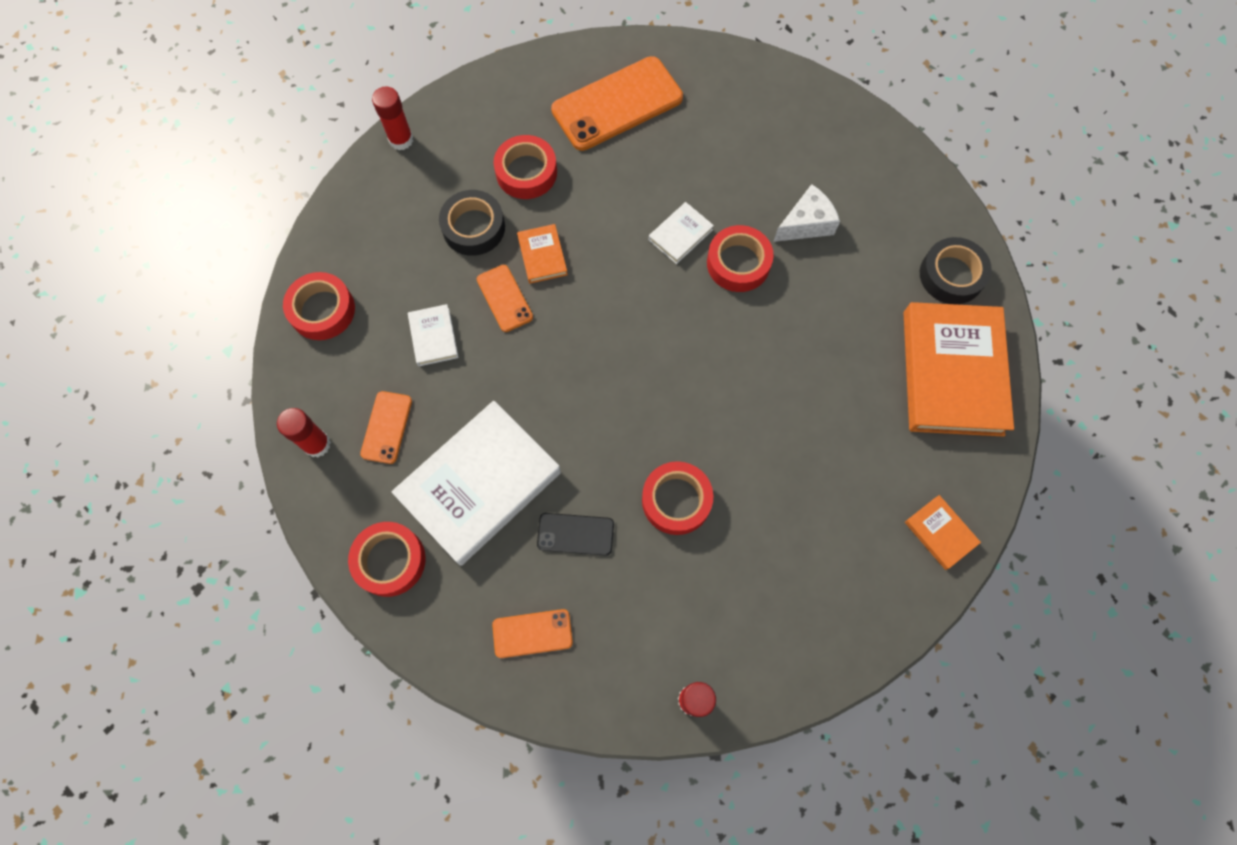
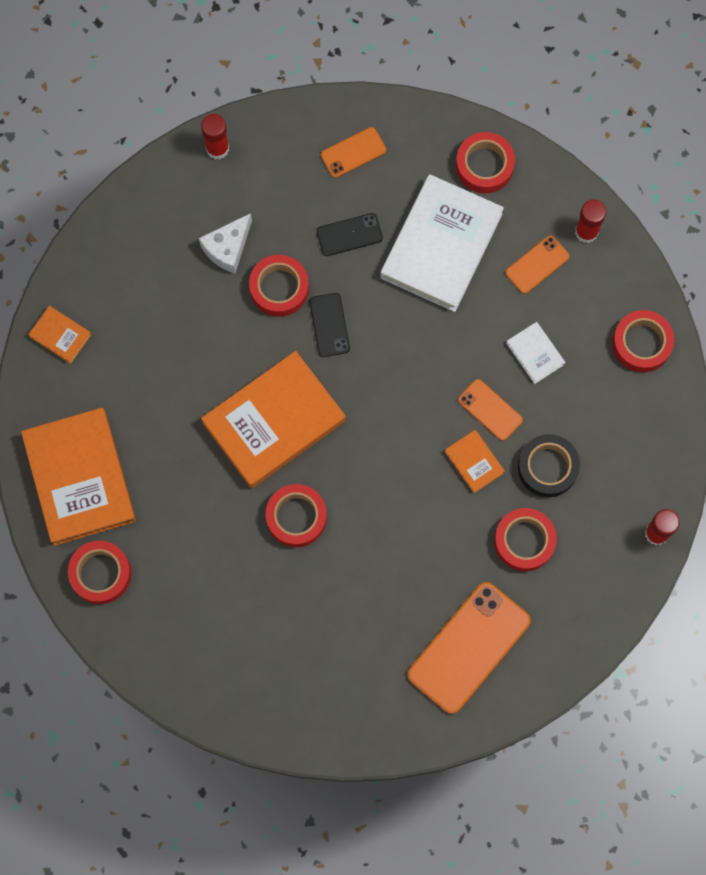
camera: 160 degrees right, 5 degrees up
(386, 427) = (537, 264): orange phone -> orange phone turned 60 degrees clockwise
(636, 440) = (329, 325): none -> black phone
(680, 235) = (358, 527): white book -> none
(730, 361) = (274, 422): none -> orange book
(806, 224) = (247, 580): white cheese -> white cheese (228, 248)
(951, 275) = (100, 573): black tape -> red tape

